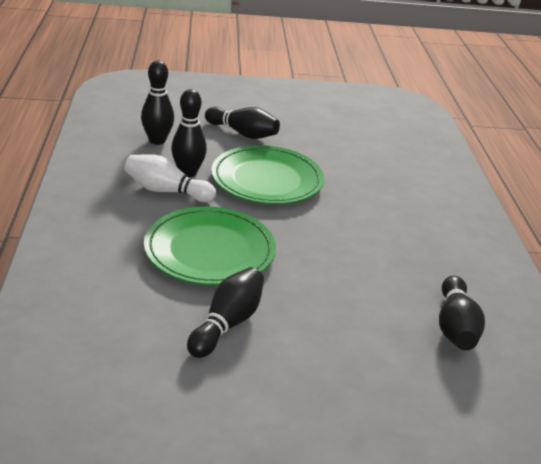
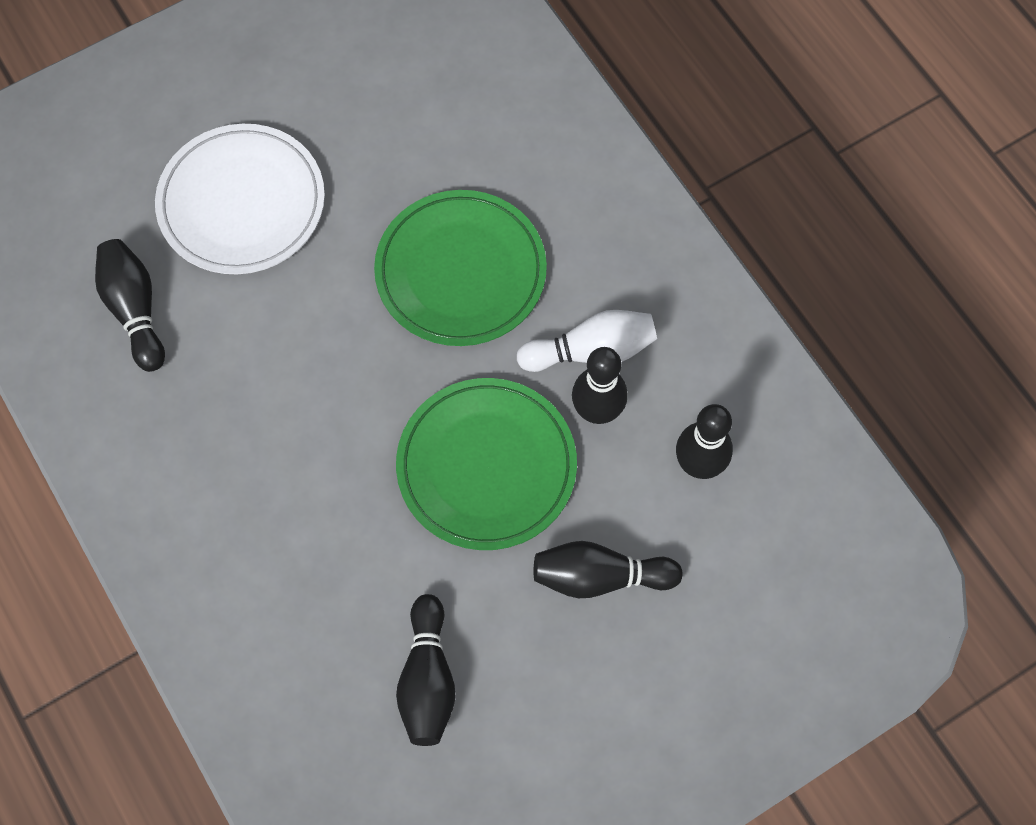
camera: 155 degrees right, 35 degrees up
(227, 323) = (371, 176): black bowling pin -> black bowling pin (427, 679)
(341, 352) = (242, 203): none -> white plate

